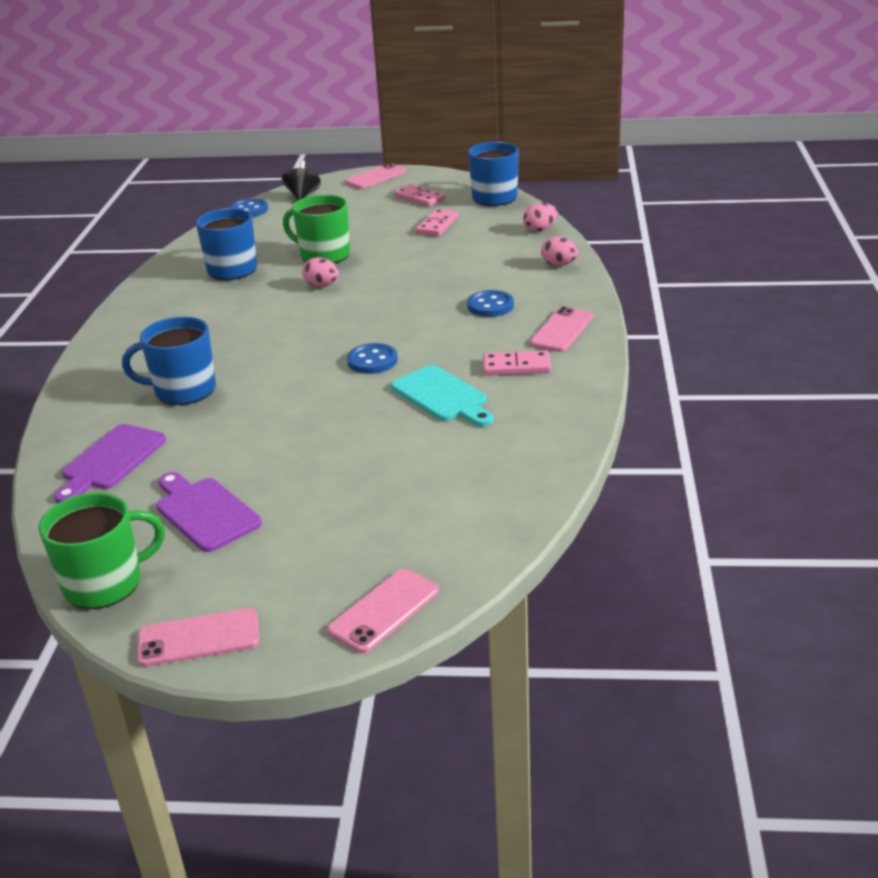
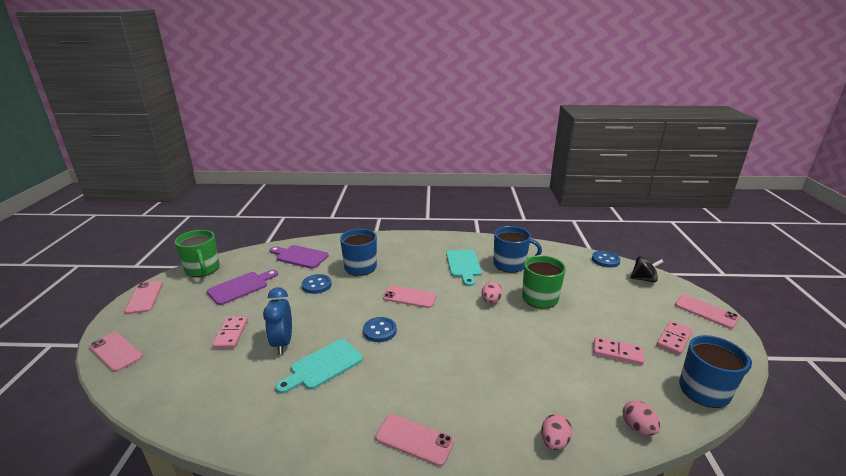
camera: 85 degrees right, 5 degrees down
(219, 302) = (463, 265): none -> turquoise cutting board
(294, 342) = (409, 297): none -> pink phone
(386, 436) = (282, 343): none -> blue clock
(490, 306) = (462, 390): blue button -> blue button (316, 285)
(516, 366) = (356, 407): pink domino -> pink domino (231, 334)

